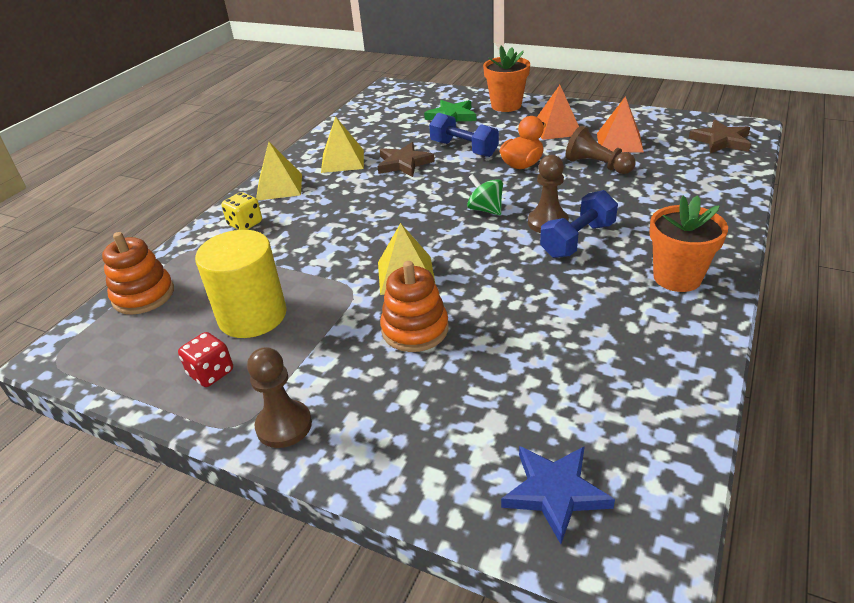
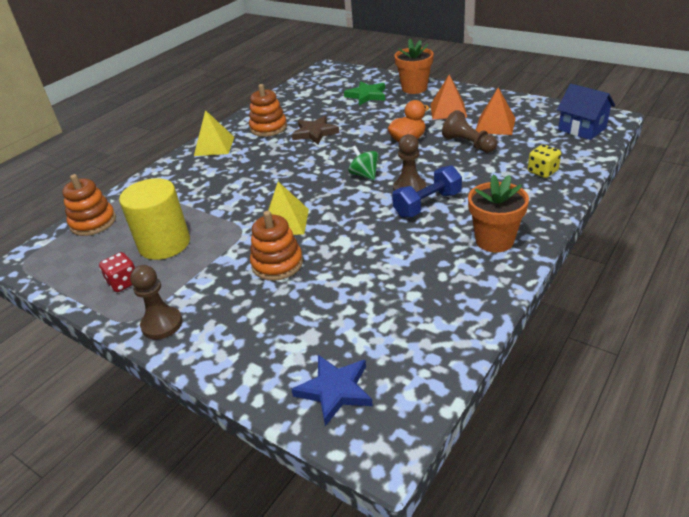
camera: 10 degrees right, 0 degrees up
(245, 224) = (180, 174): yellow dice -> yellow dice (542, 172)
(342, 161) = (268, 128): yellow pyramid -> orange stacking toy
(464, 149) = (366, 123): blue dumbbell -> none
(721, 141) = (582, 129): brown star -> blue house

